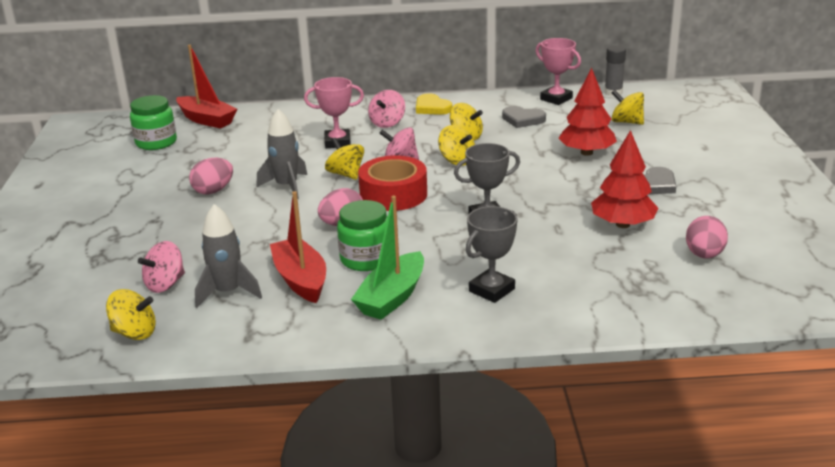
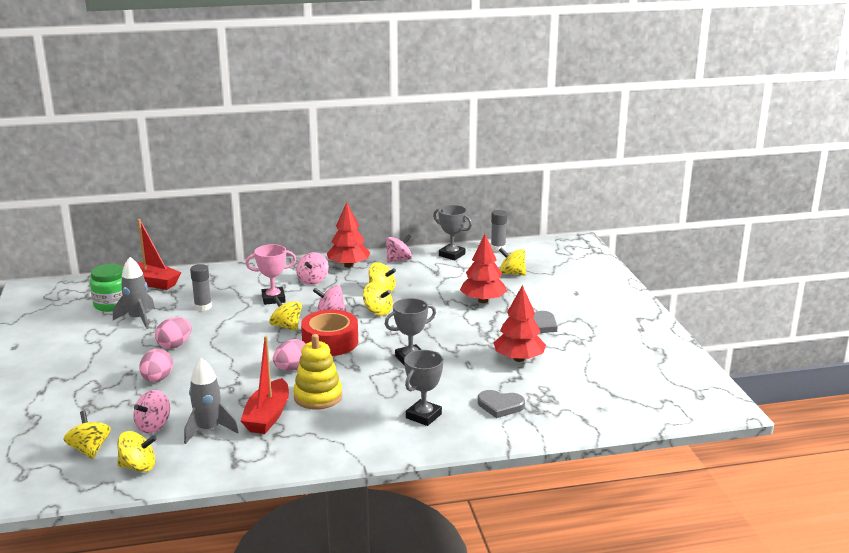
camera: 10 degrees left, 5 degrees down
(85, 308) = (90, 450): none -> yellow spinning top
(256, 148) = (203, 307): none -> grey glue stick
(287, 186) = (238, 339): grey rocket -> grey rocket (138, 319)
(301, 280) = (267, 416): red boat -> red boat turned 135 degrees counterclockwise
(366, 259) = (318, 397): green jar -> yellow stacking toy
(392, 297) = (345, 426): green boat -> none
(432, 107) = (348, 265): yellow heart -> red tree
(492, 103) = (399, 260): none -> pink spinning top
(522, 119) = (427, 274): grey heart -> grey heart (500, 406)
(556, 99) = (452, 255): pink trophy -> grey trophy
(704, 255) = (583, 380): pink egg -> pink egg (157, 379)

